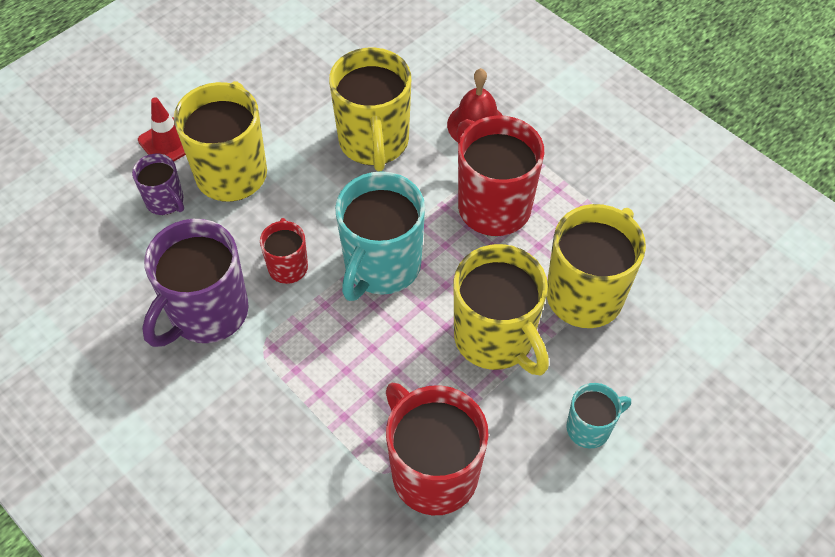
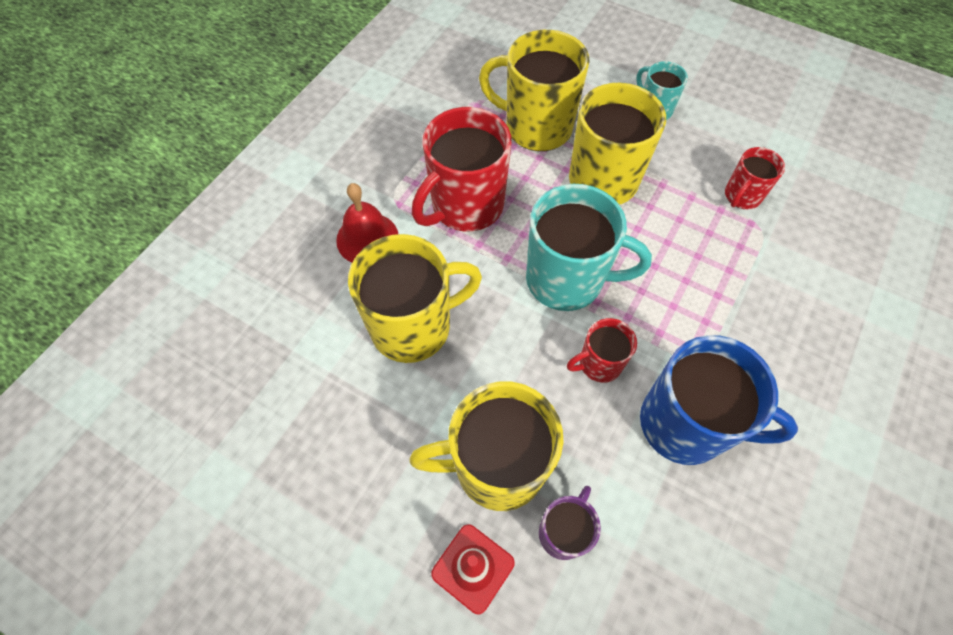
camera: 105 degrees left, 5 degrees up
(207, 313) = (685, 424): purple mug -> blue mug
(433, 472) = (741, 196): red mug -> red mug, size x0.52

